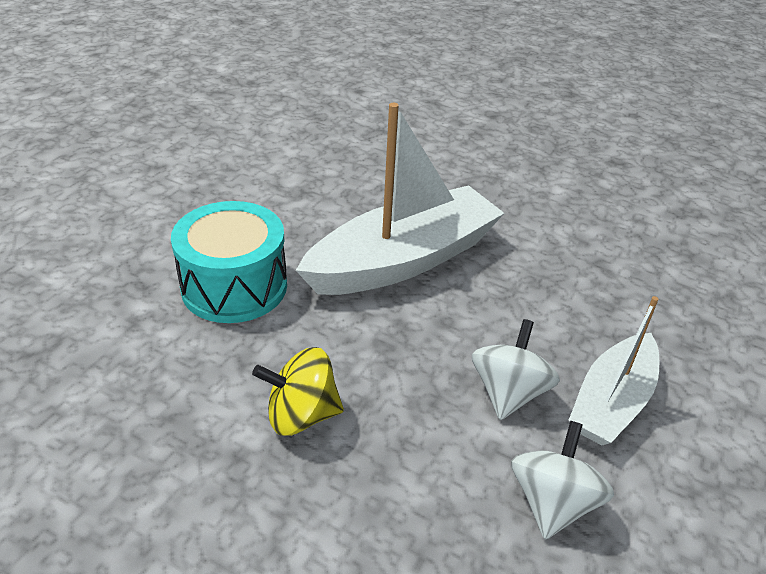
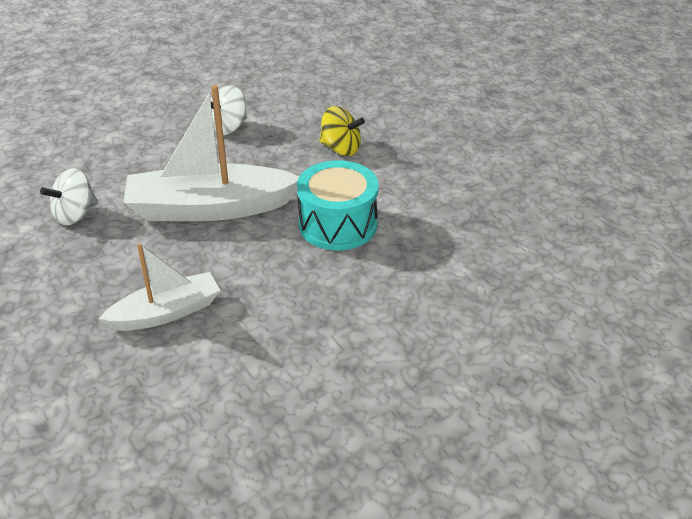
camera: 150 degrees left, 0 degrees up
(552, 502) = (255, 92): white spinning top -> white spinning top (75, 215)
(612, 401) = (183, 111): white boat -> white boat (166, 312)

